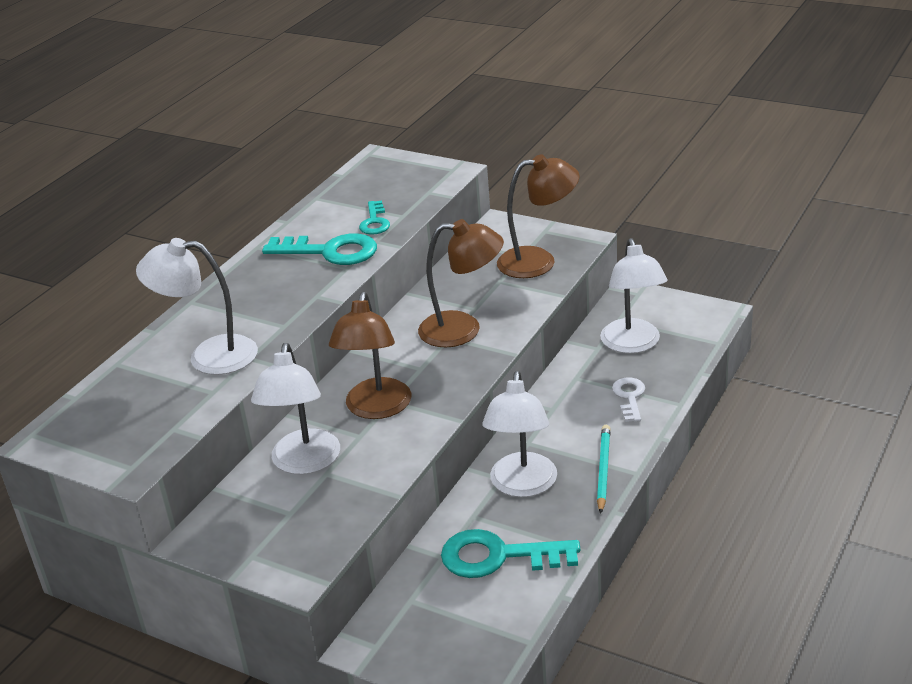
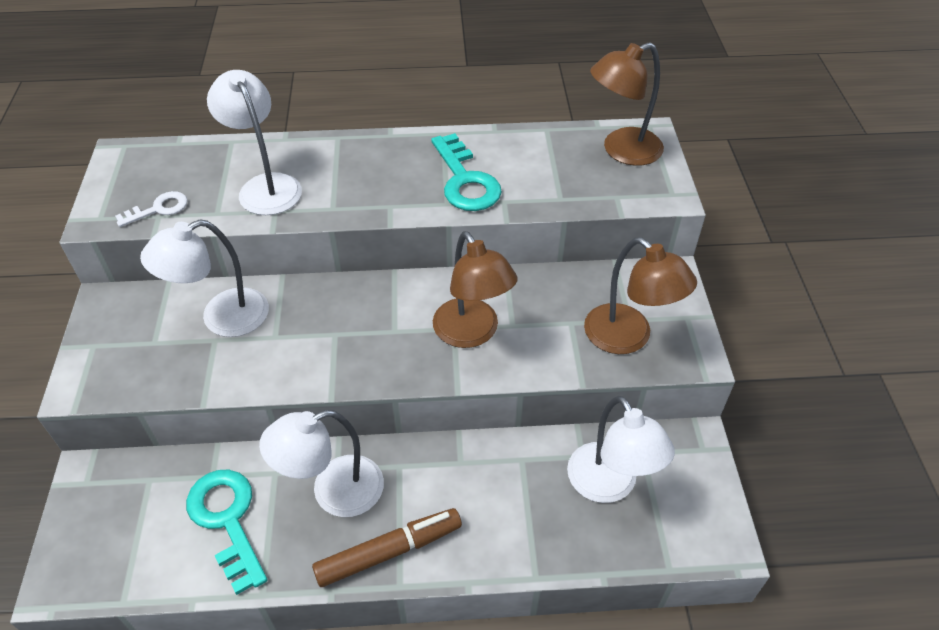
camera: 55 degrees right, 15 degrees up
(374, 222) = (535, 185): turquoise key -> none
(376, 409) = (318, 329): brown lamp -> brown lamp (621, 151)
(603, 470) = (389, 552): turquoise pencil -> brown marker
(629, 397) = (518, 523): white key -> white key (159, 209)
(633, 344) = (609, 485): white lamp -> white lamp turned 75 degrees counterclockwise

